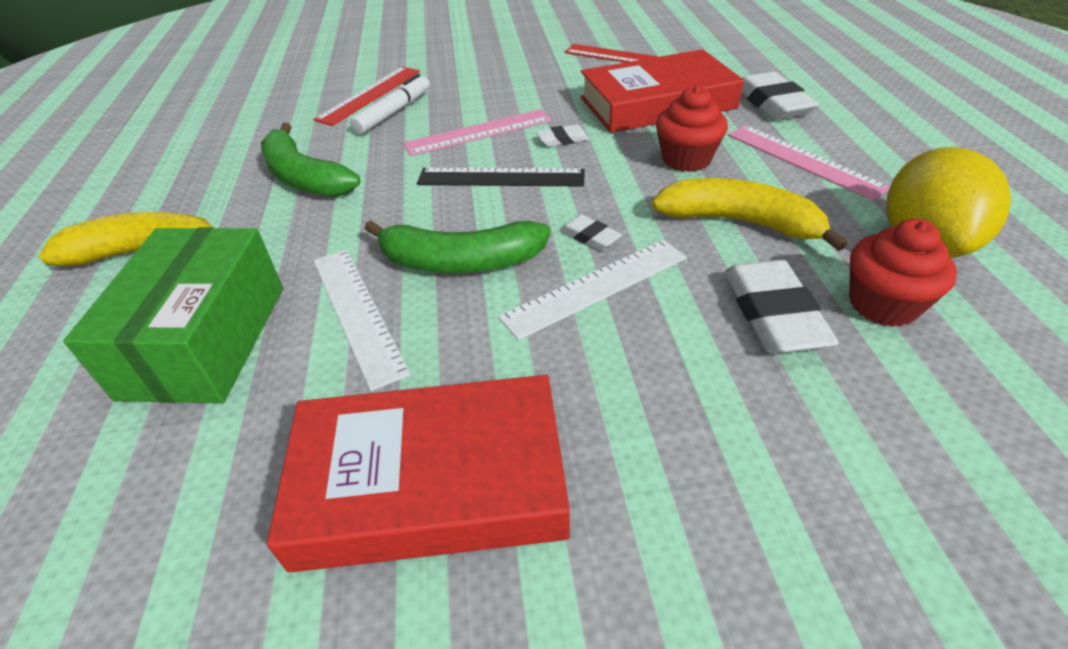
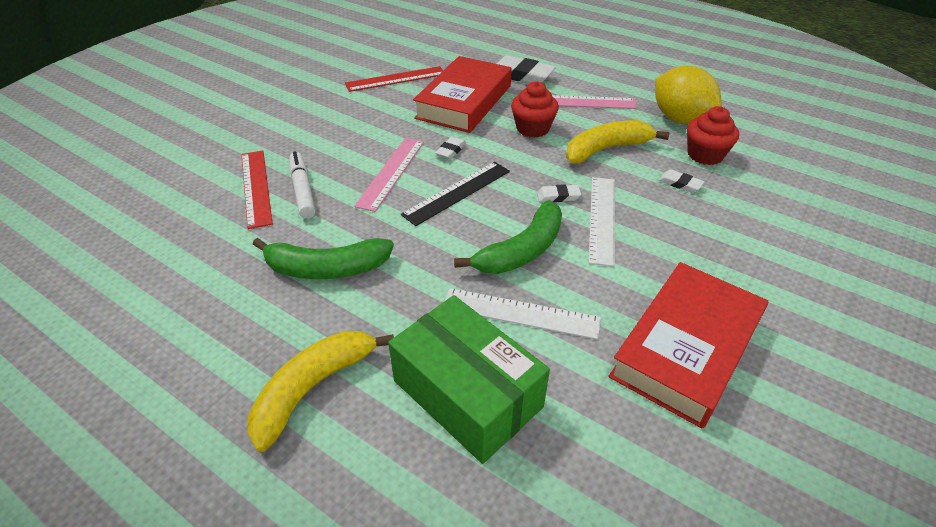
camera: 50 degrees left, 0 degrees up
(773, 314) = (680, 184): white eraser -> white eraser, size x0.51

